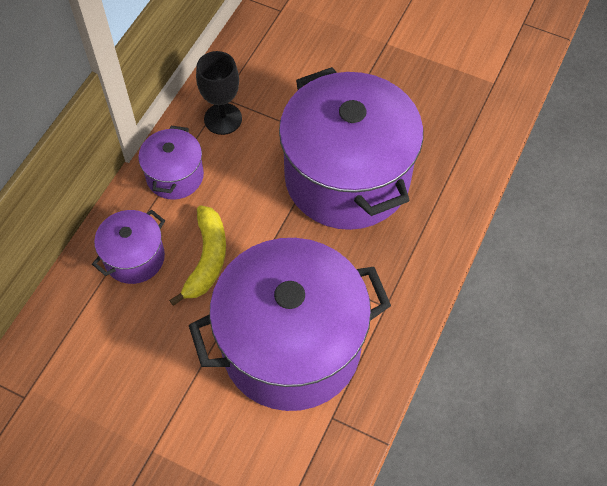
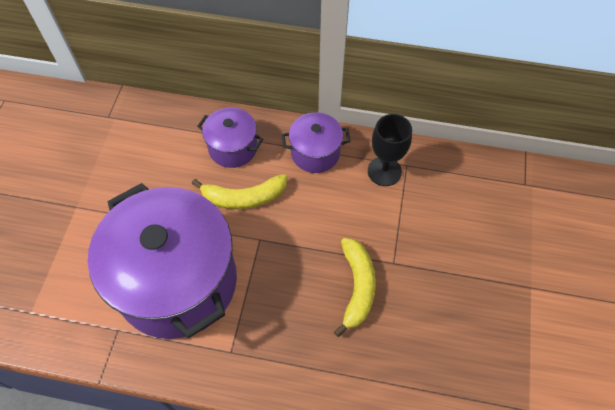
camera: 75 degrees right, 0 degrees up
(347, 178) = (357, 287): purple pot -> yellow banana

